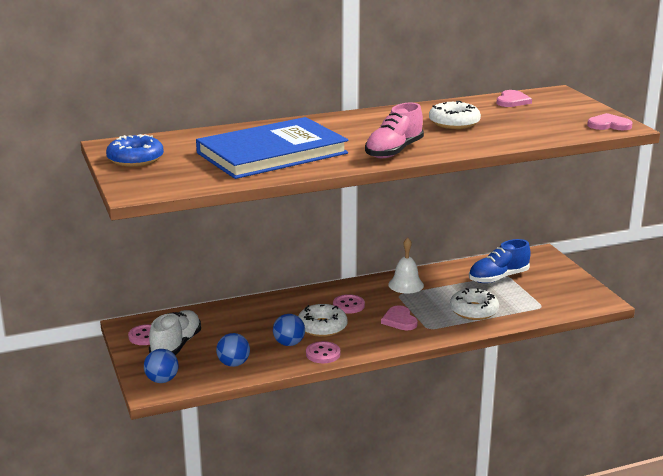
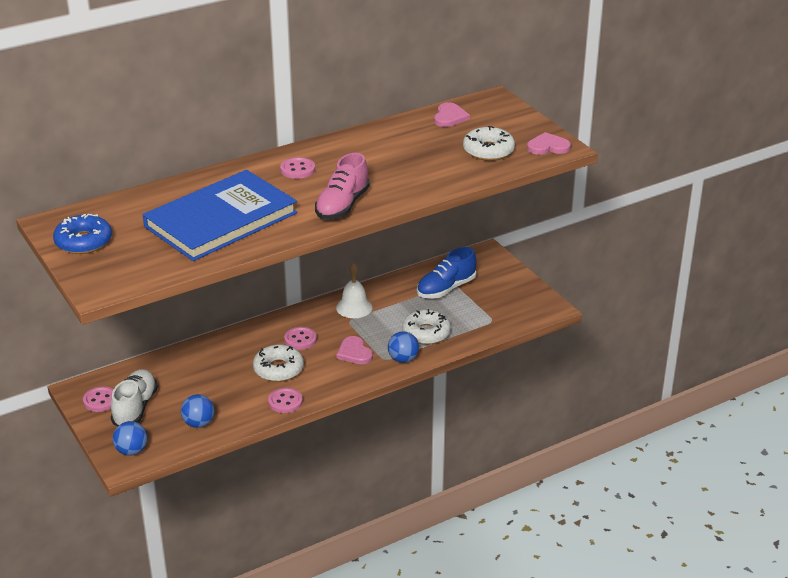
camera: 10 degrees left, 10 degrees up
(289, 343) = (249, 393): blue ball -> blue ball (403, 359)
(356, 125) = (297, 169): none -> pink button
(454, 123) = (395, 157): white donut -> white donut (488, 151)

